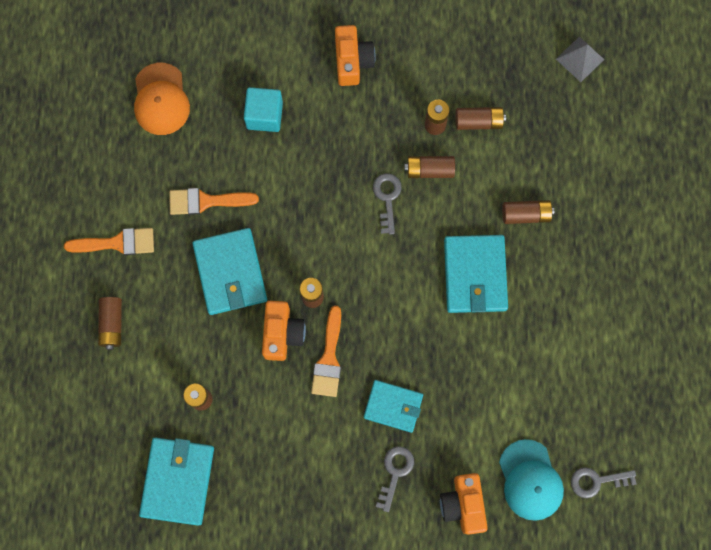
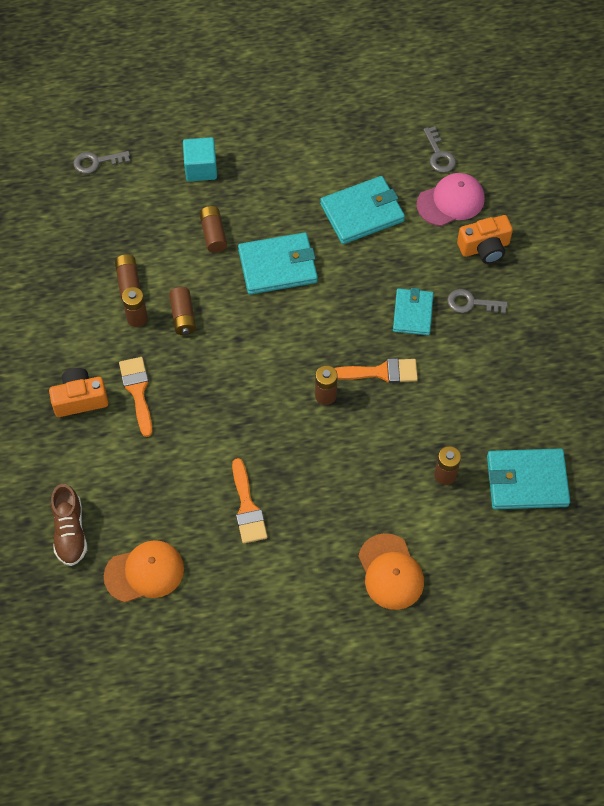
camera: 100 degrees left, 15 degrees down
(112, 324) = (390, 572): brown battery -> orange cap
(117, 243) = (306, 584): orange brush -> orange brush (137, 391)
(215, 39) = (70, 532): none -> brown shoe
(230, 272) = (316, 471): turquoise wallet -> turquoise wallet (362, 212)
(264, 115) = (148, 469): turquoise cube -> turquoise cube (201, 168)
(282, 333) = (366, 415): orange camera -> none
(387, 198) = (217, 347): grey key -> grey key (96, 162)
(530, 480) = (451, 201): turquoise cap -> pink cap
(579, 59) = (56, 210): grey pyramid -> none

